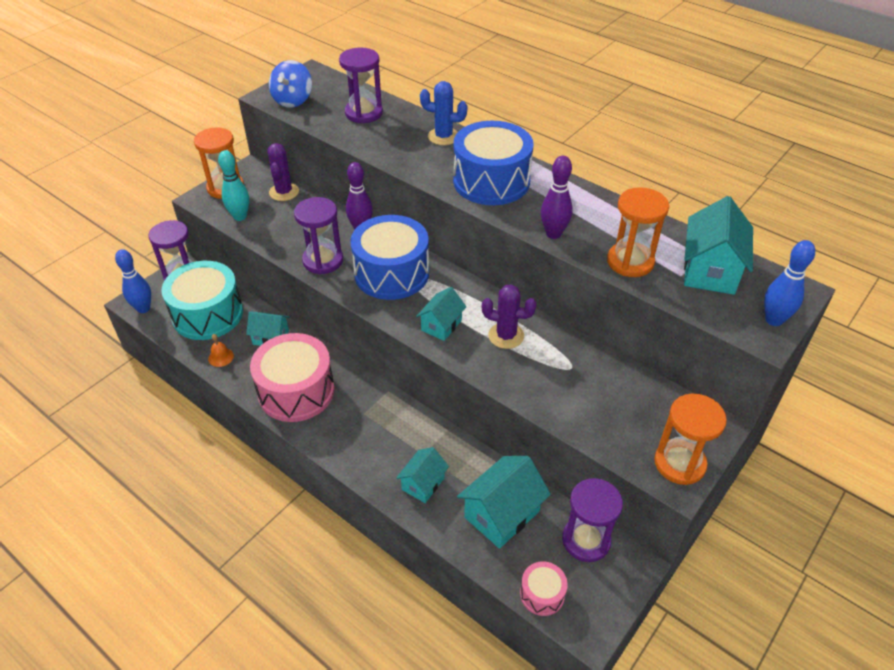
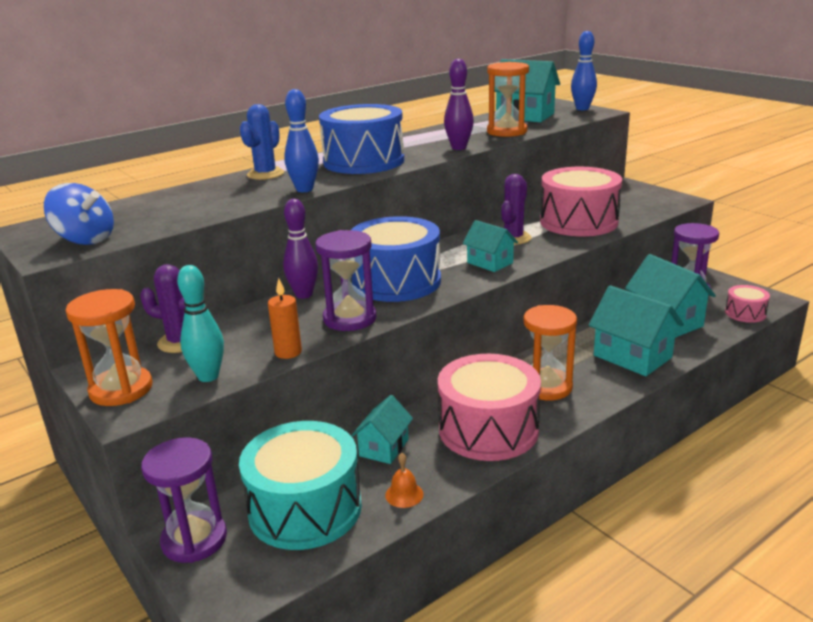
camera: 75 degrees left, 20 degrees down
(143, 308) = (248, 589): blue bowling pin -> blue bowling pin (304, 189)
(271, 242) = (288, 352): none -> orange candle
(364, 113) = (172, 204): purple hourglass -> none
(423, 484) = (632, 356): turquoise house -> turquoise house, size x1.65
(567, 384) = (578, 222): none -> pink drum
(679, 463) = (663, 197): orange hourglass -> orange hourglass (546, 387)

